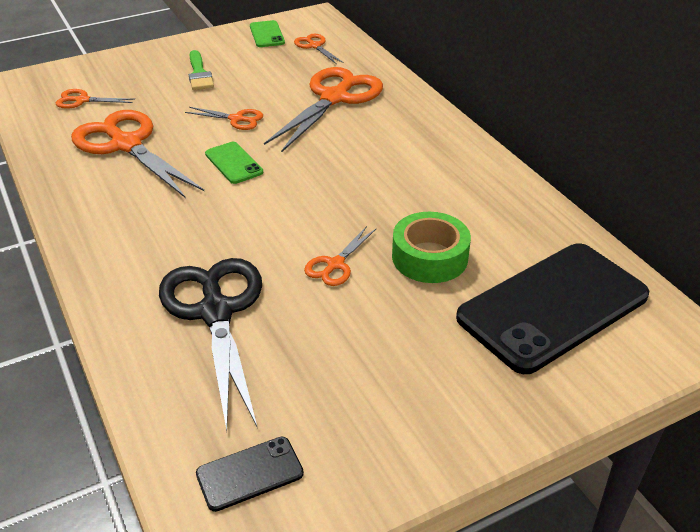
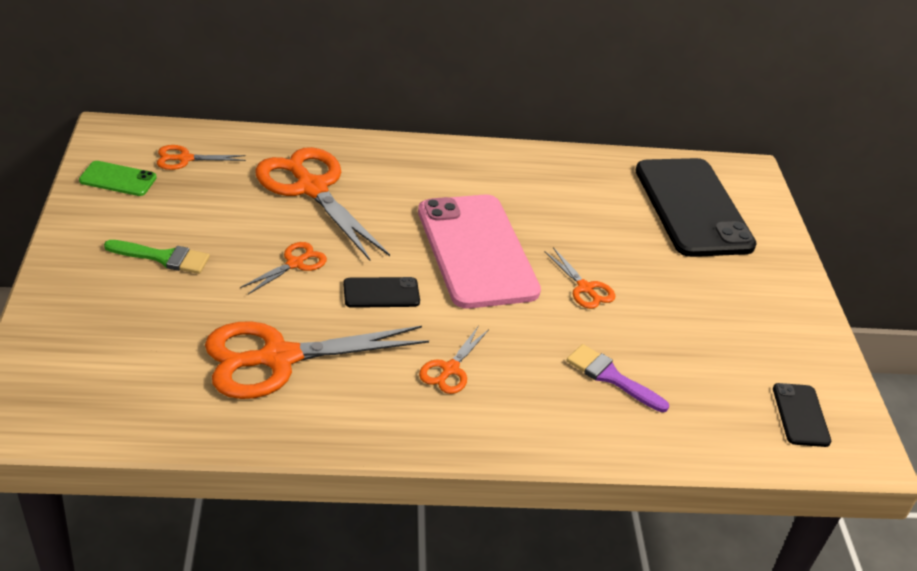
camera: 70 degrees left, 0 degrees up
(82, 100) = (133, 368): orange scissors -> orange scissors (450, 369)
(216, 312) = (611, 377): black scissors -> purple brush
(233, 163) = (381, 293): green phone -> black phone
(331, 191) = (476, 251): none -> pink phone
(429, 257) = (605, 237): green tape -> none

